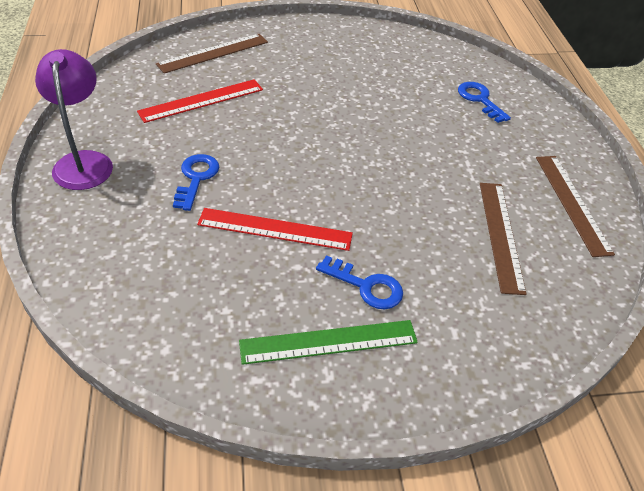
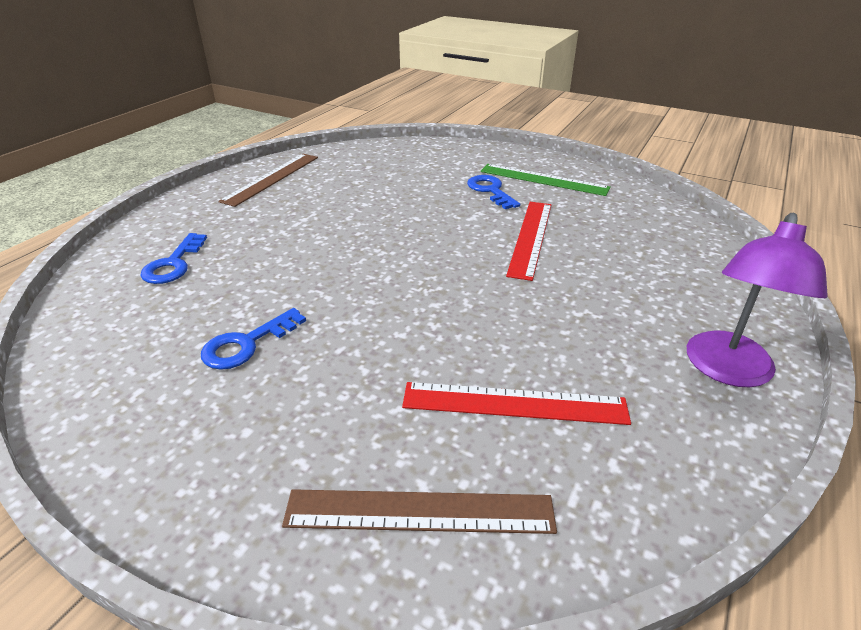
camera: 140 degrees left, 10 degrees down
(196, 178) = (582, 301): blue key -> blue key (247, 344)
(275, 229) = (530, 237): red ruler -> red ruler turned 60 degrees clockwise
(500, 235) = (356, 182): brown ruler -> none

